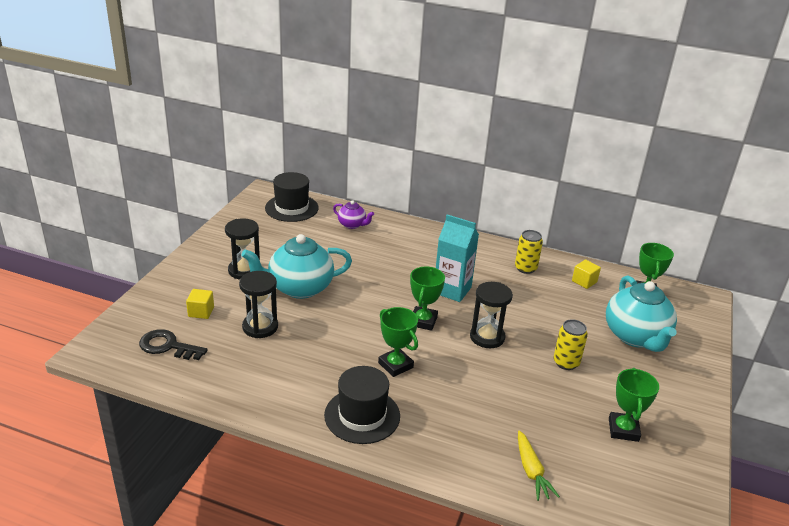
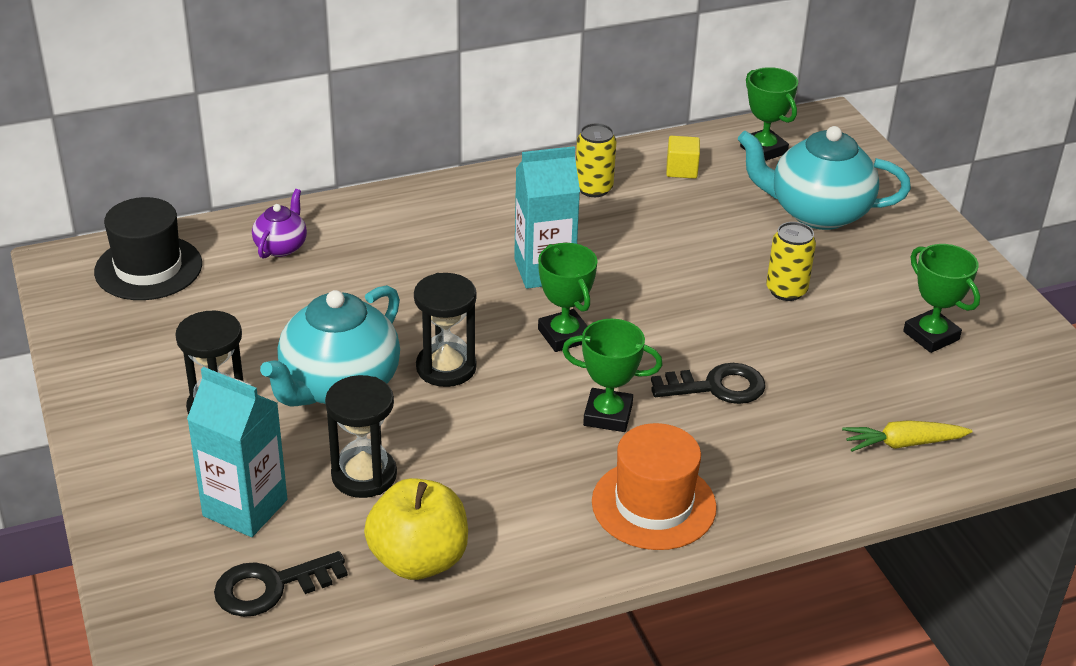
camera: 40 degrees left, 5 degrees up
(201, 312) = (245, 508): yellow cube -> turquoise carton
(233, 372) = (418, 560): none -> yellow apple
(352, 225) = (281, 246): purple teapot -> purple teapot turned 60 degrees counterclockwise
(362, 415) = (653, 504): black hat -> orange hat
(466, 384) = (716, 387): none -> black key
(487, 337) = (664, 311): black hourglass -> black hourglass (446, 367)
(531, 471) = (903, 444): yellow carrot -> yellow carrot turned 135 degrees clockwise
(636, 336) = (817, 212): turquoise teapot -> turquoise teapot turned 150 degrees clockwise

